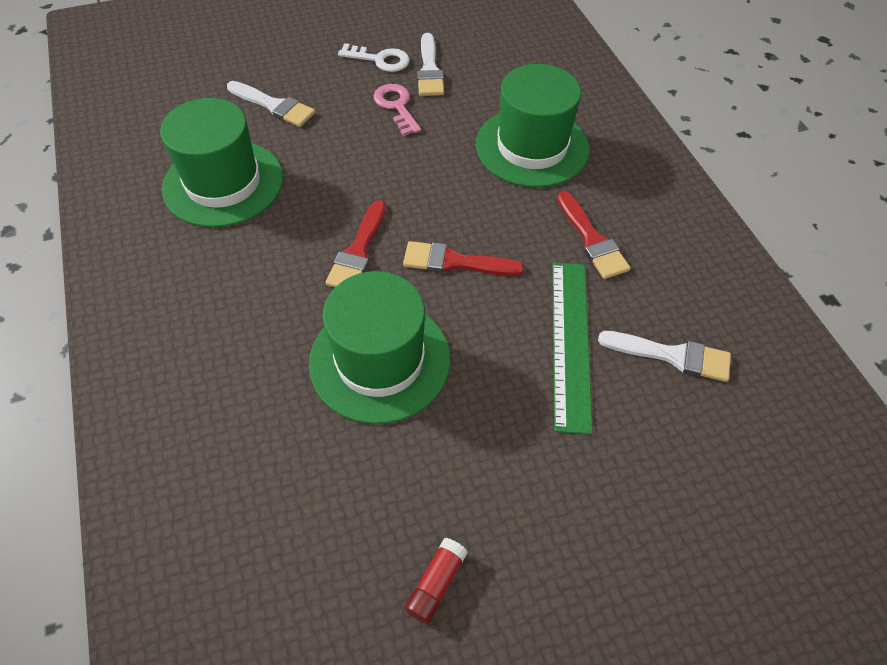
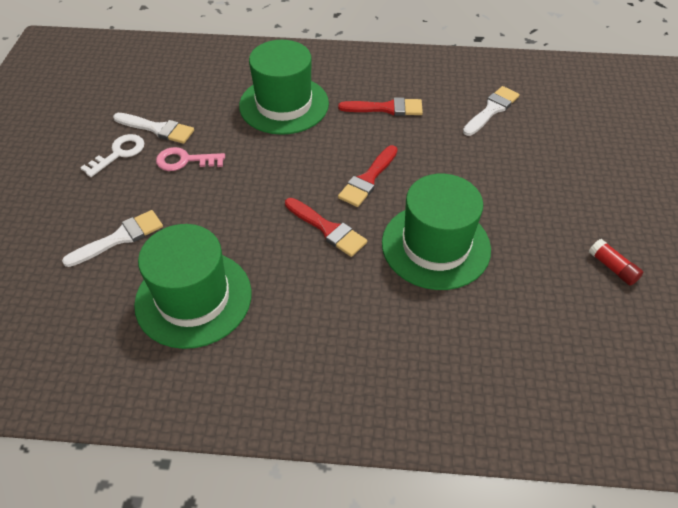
camera: 65 degrees left, 5 degrees down
(570, 342) = (463, 148): green ruler -> none

